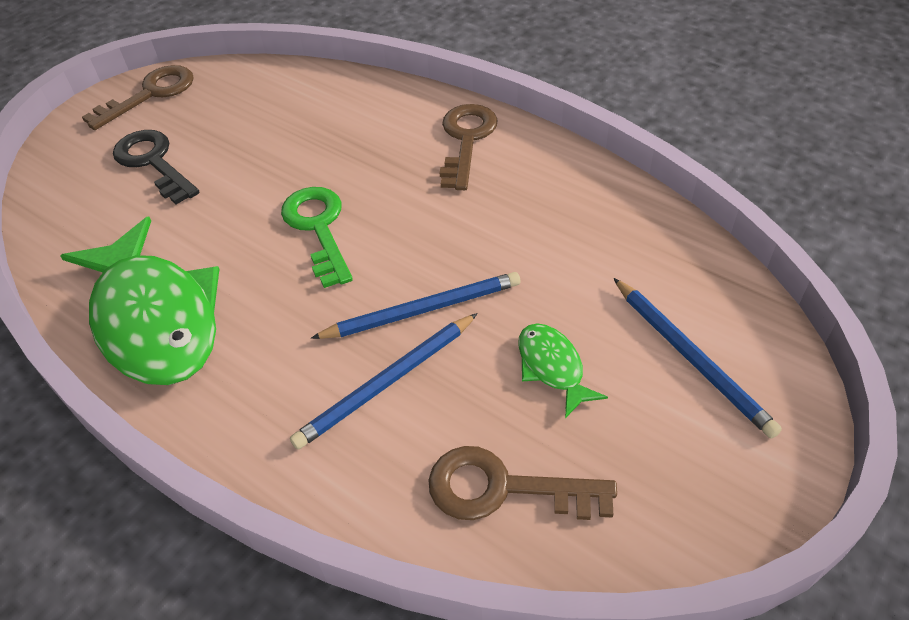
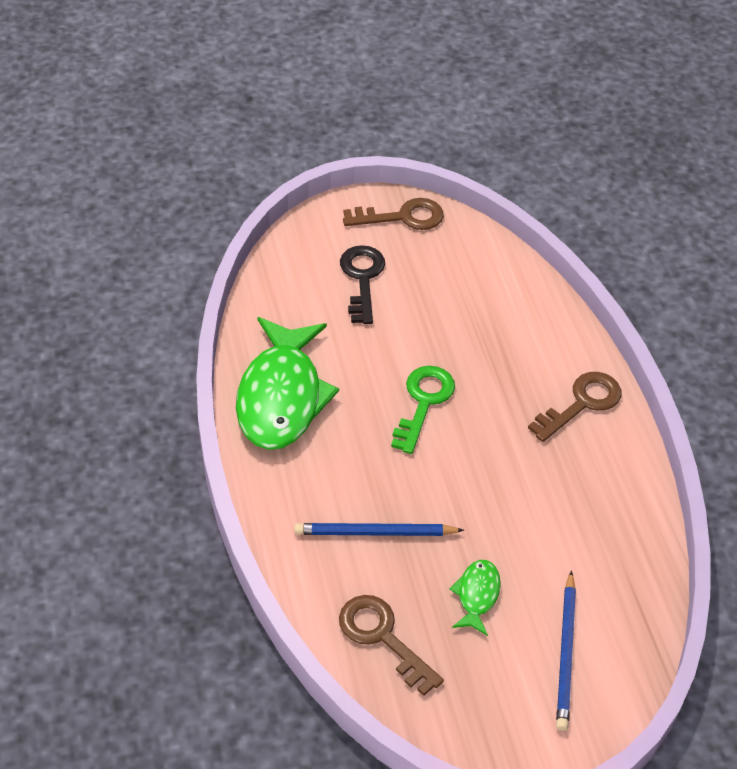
camera: 35 degrees right, 0 degrees up
(422, 310) = (436, 504): blue pencil -> none

